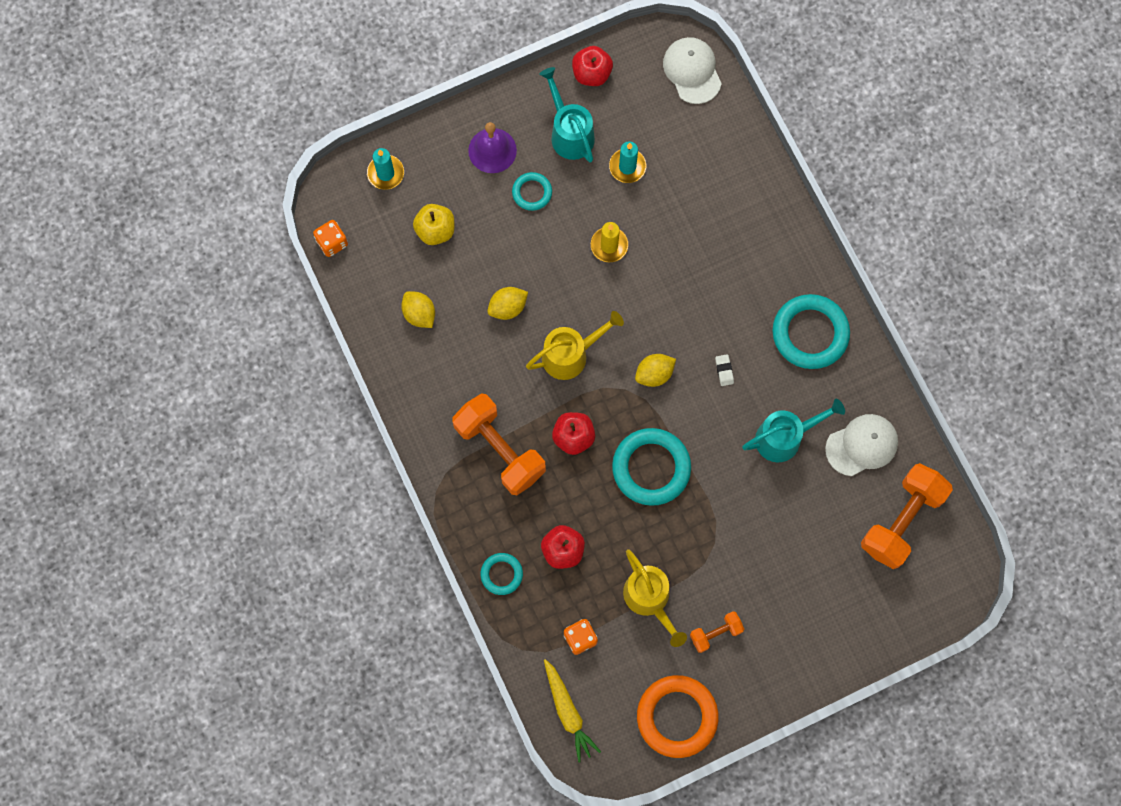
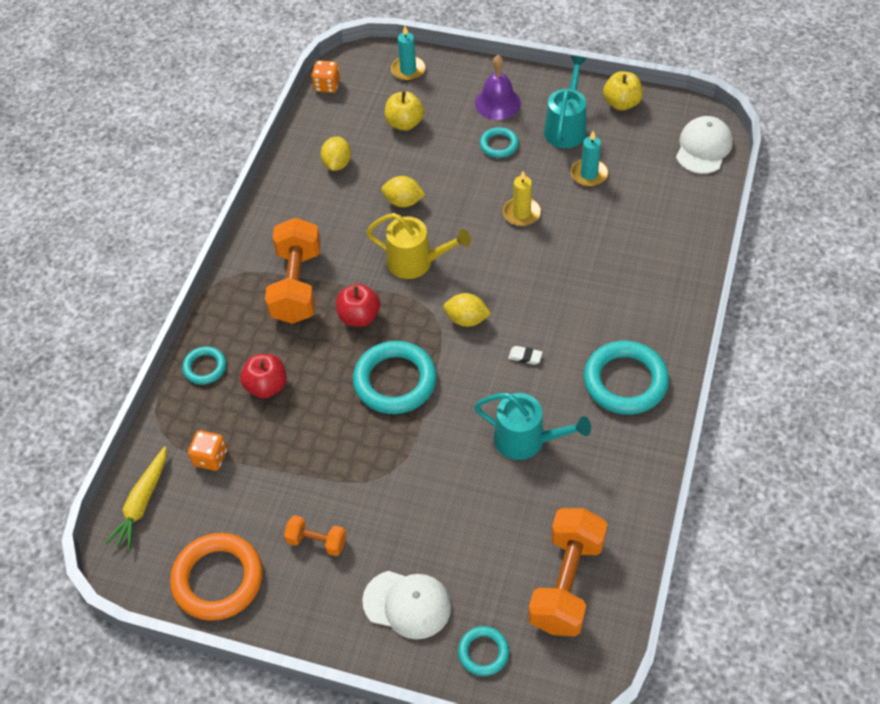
camera: 45 degrees right, 20 degrees down
(591, 74) = (621, 103): red apple -> yellow apple
(650, 599) = (292, 473): yellow watering can -> none
(724, 371) = (525, 357): white eraser -> white eraser turned 75 degrees clockwise
(862, 445) = (588, 496): white cap -> white cap (407, 604)
(892, 613) = (483, 652): none -> turquoise ring
(901, 520) = (566, 583): orange dumbbell -> orange dumbbell turned 60 degrees counterclockwise

